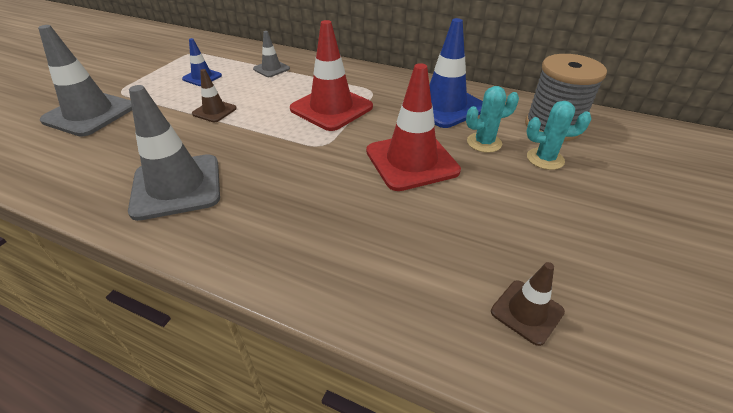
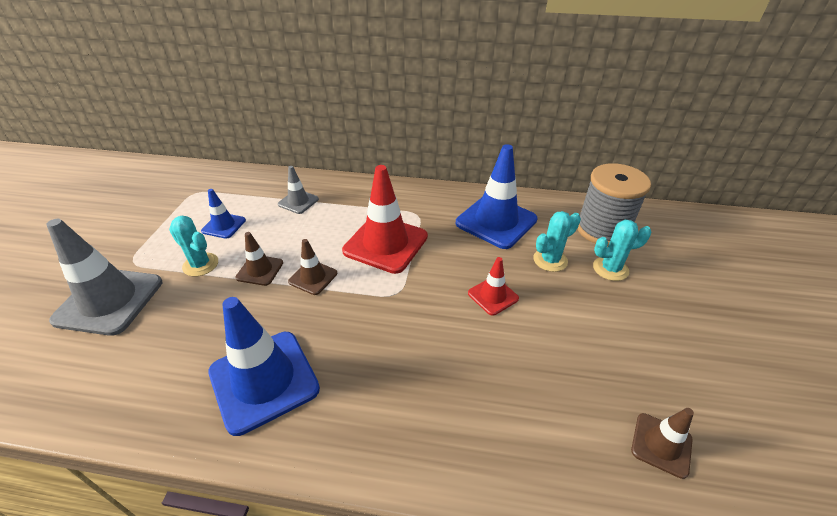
camera: 15 degrees left, 0 degrees up
(170, 100) = (200, 264): none -> turquoise cactus
(177, 186) = (264, 380): grey traffic cone -> blue traffic cone
(255, 122) = (313, 277): none -> brown traffic cone
(411, 161) = (493, 296): red traffic cone -> red traffic cone, size x0.51

